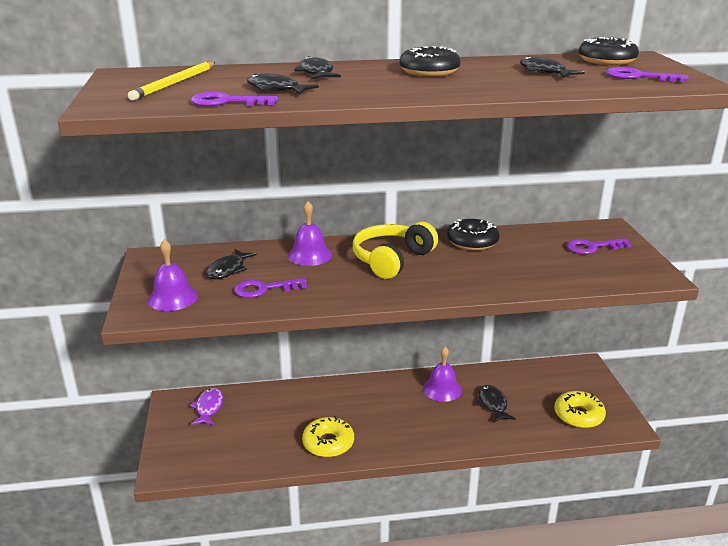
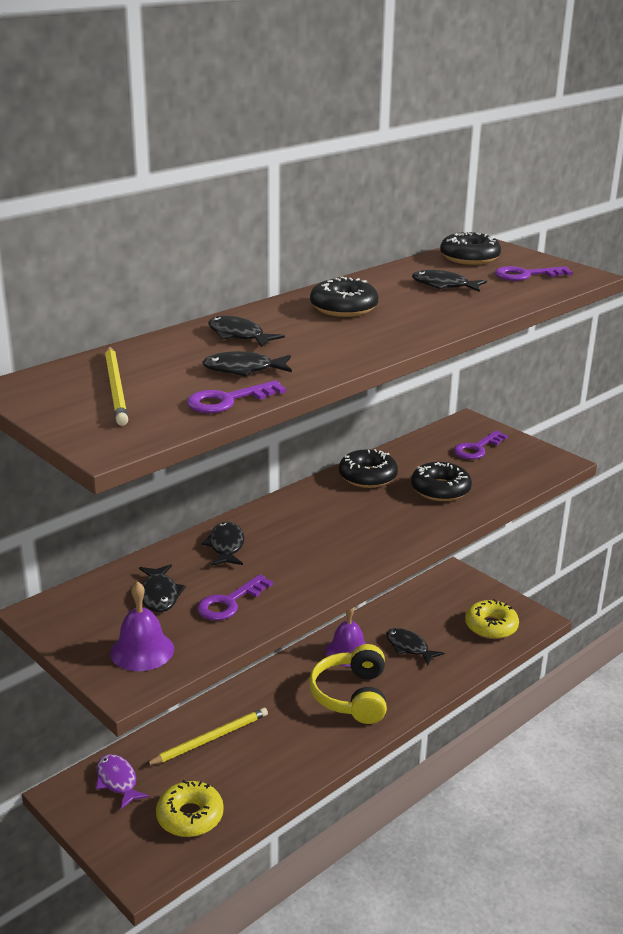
camera: 35 degrees left, 0 degrees up
(289, 407) = (210, 739): none -> yellow pencil
(310, 255) = (226, 546): purple bell -> black fish
(328, 443) = (291, 758): yellow donut -> yellow donut (190, 816)
(392, 260) = (316, 523): yellow headphones -> yellow headphones (351, 696)
(521, 266) = (440, 490): none -> black donut

